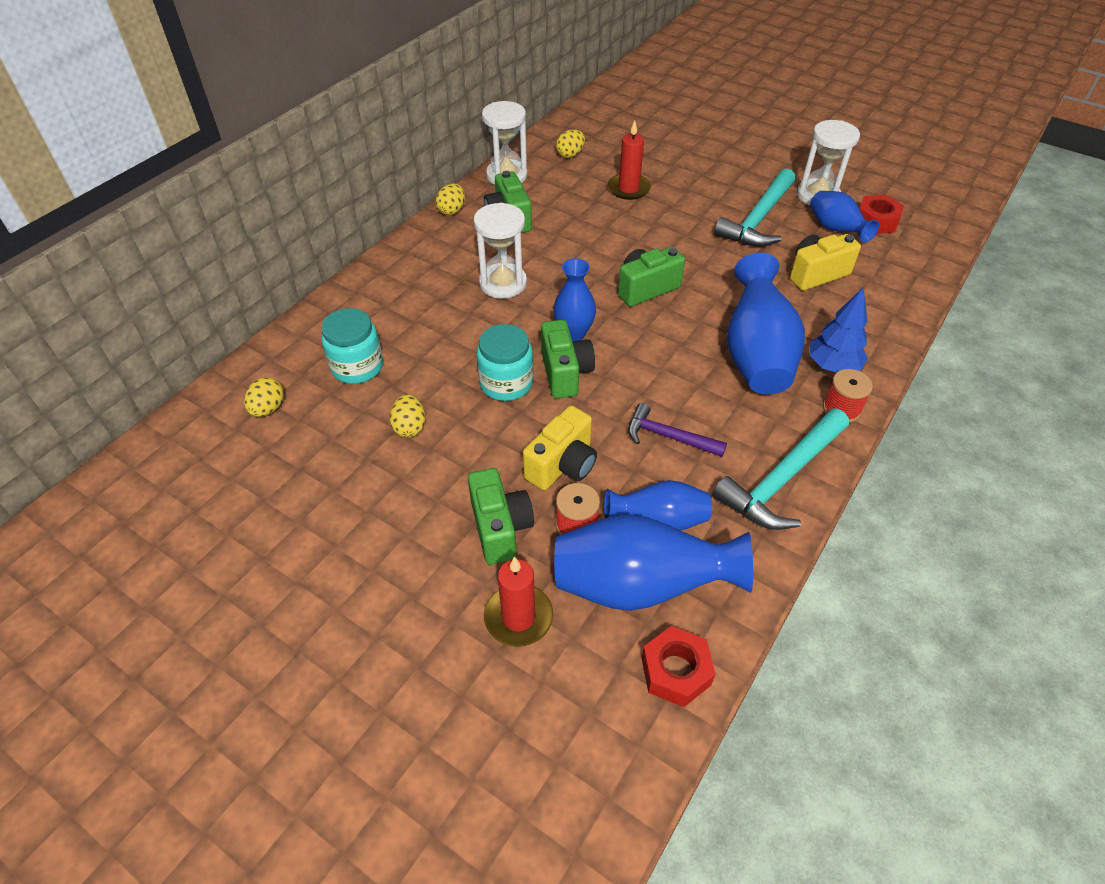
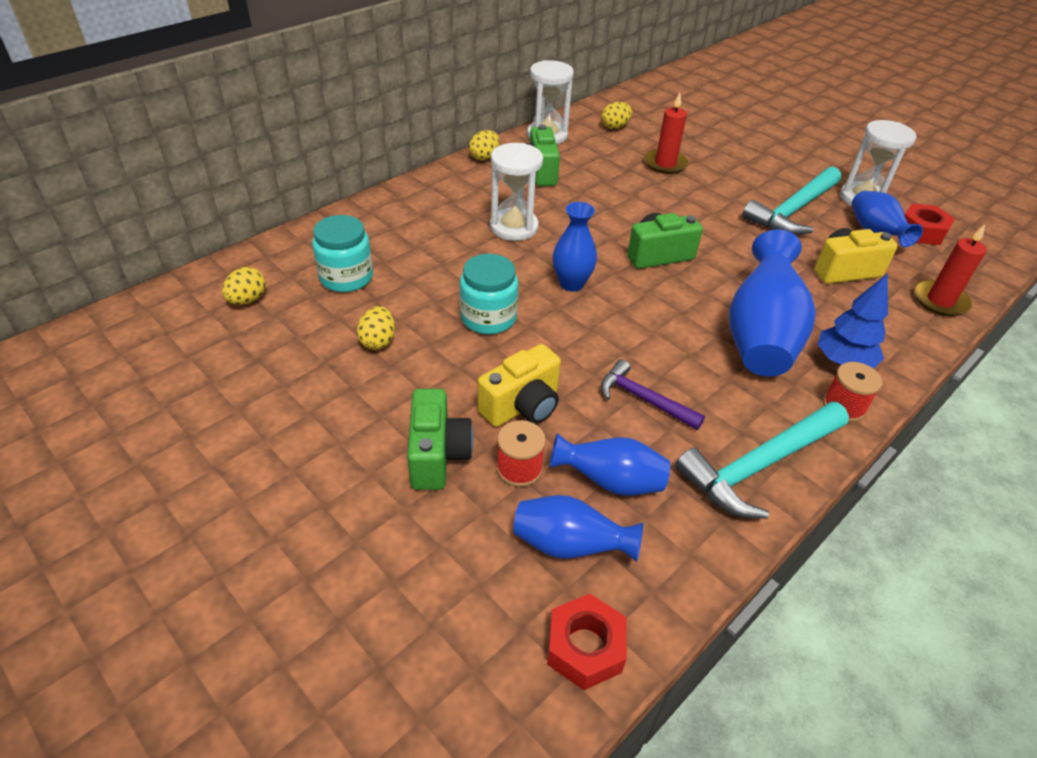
camera: 10 degrees right, 5 degrees down
(518, 617) = (428, 550): red candle -> red candle (940, 301)
(565, 373) = (551, 318): green camera -> none
(639, 586) = (569, 545): blue vase -> blue vase, size x0.59

